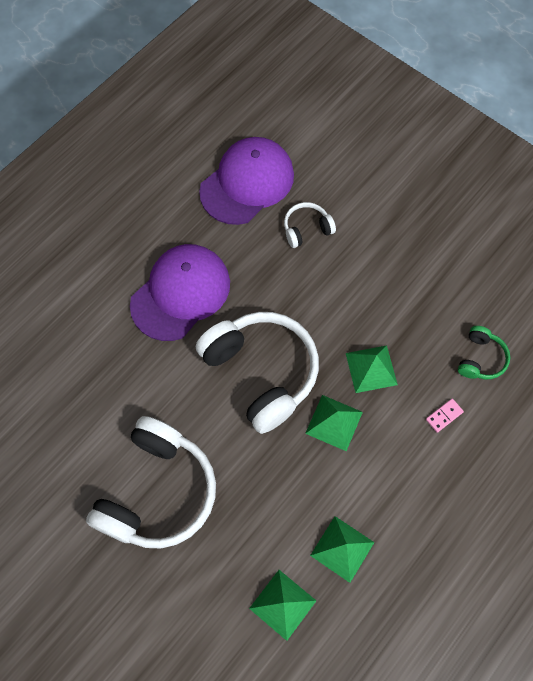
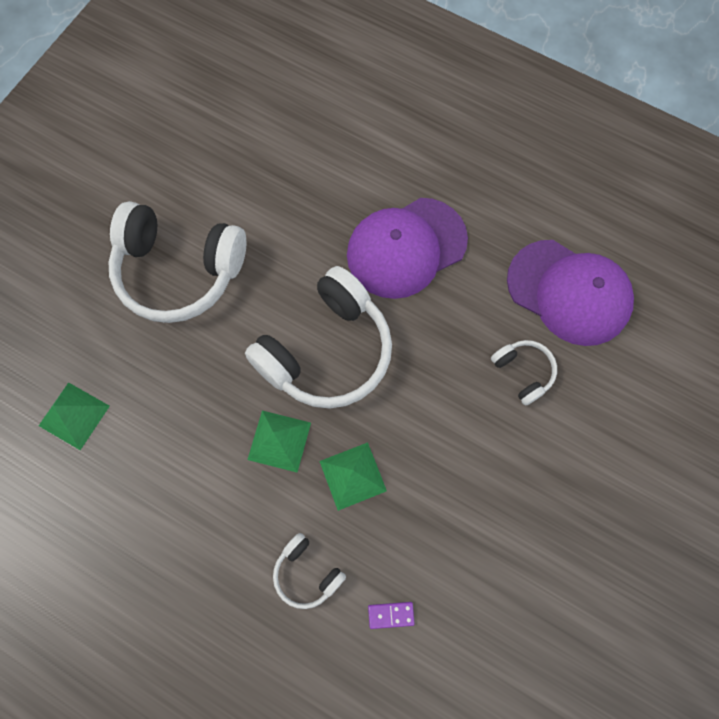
camera: 80 degrees right, 5 degrees up
(180, 293) = (406, 248): purple cap -> purple cap turned 120 degrees clockwise
(342, 549) = (136, 470): green pyramid -> none
(444, 416) = (307, 573): pink domino -> white headphones
(480, 358) = (391, 615): green headphones -> purple domino

